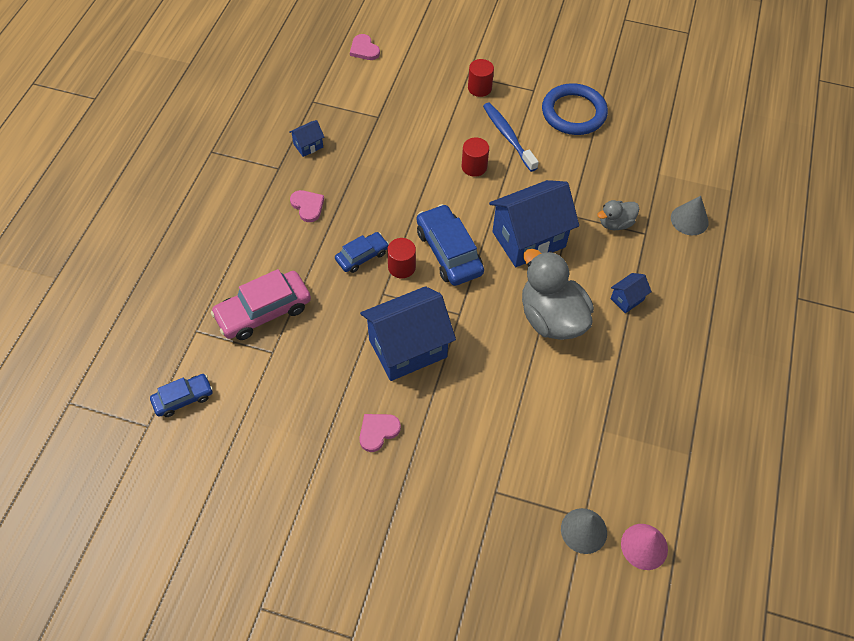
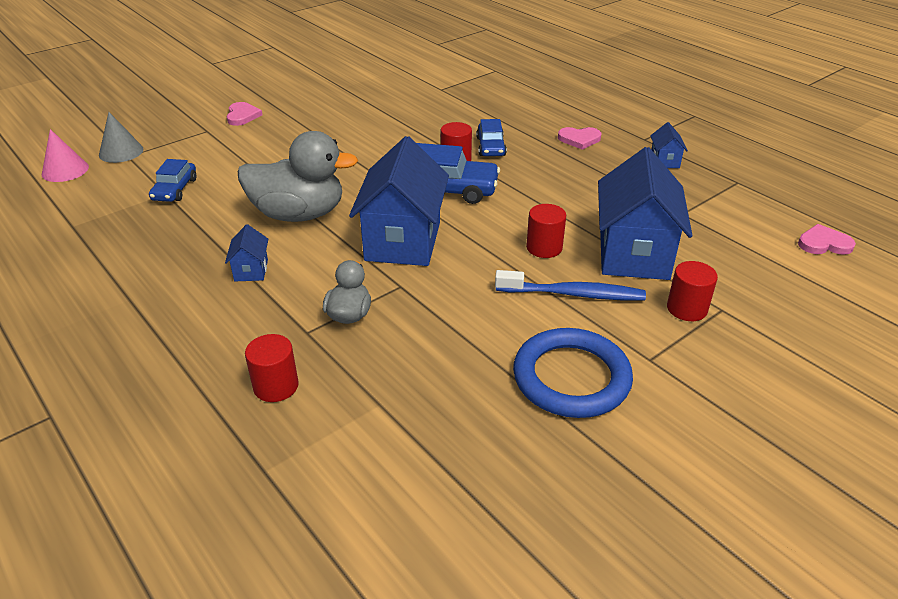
camera: 125 degrees right, 20 degrees down
(183, 398) = (443, 56): blue car -> blue car (175, 189)
(263, 311) = (483, 95): pink car -> none
(378, 431) = (321, 105): pink heart -> pink heart (242, 116)
(407, 348) = (371, 137): blue house -> blue house (633, 254)
(689, 220) = (276, 386): grey cone -> red cylinder

